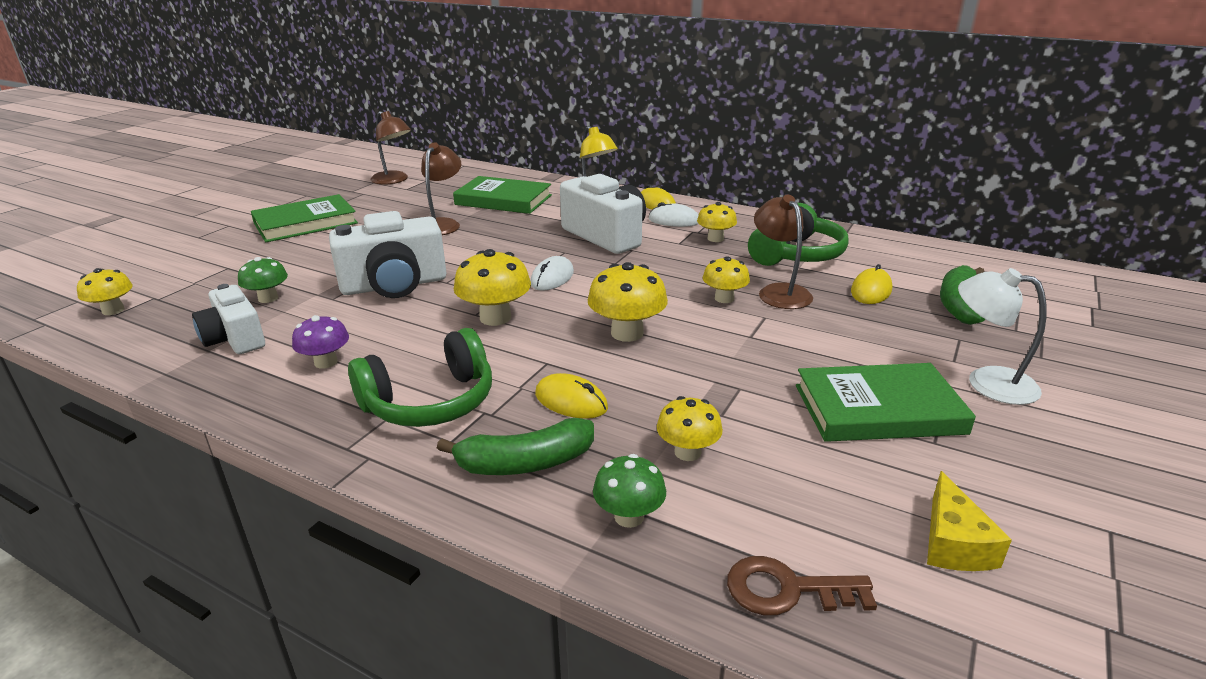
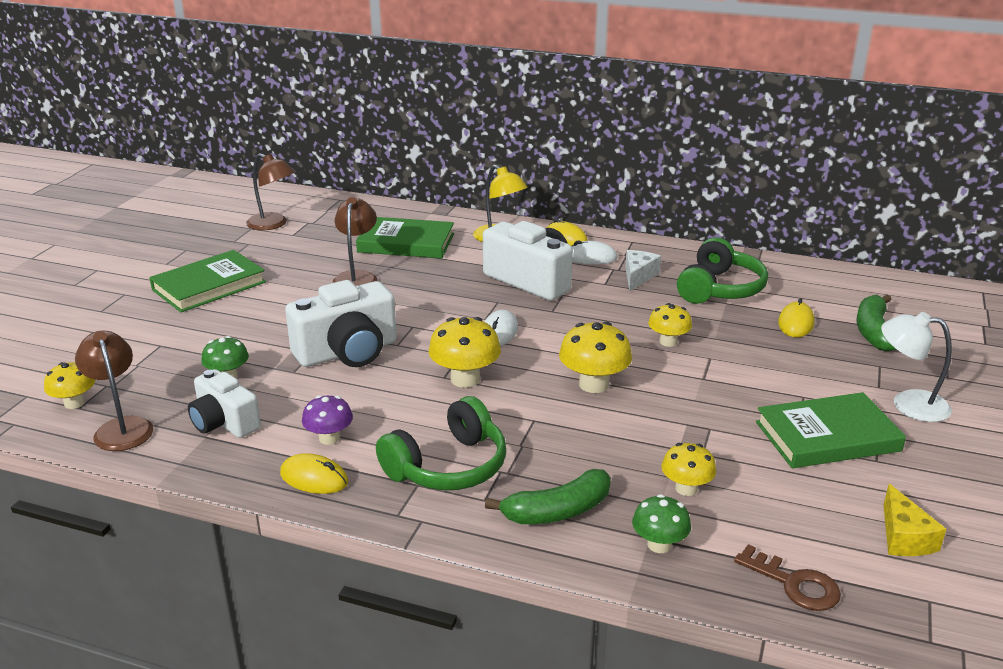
camera: 10 degrees left, 0 degrees up
(571, 401) = (571, 454): yellow mouse -> yellow mouse (314, 478)
(715, 239) = (638, 276): yellow mushroom -> white cheese
(779, 292) = (715, 331): brown lamp -> brown lamp (121, 427)
(787, 590) = (794, 584): brown key -> brown key turned 135 degrees counterclockwise

